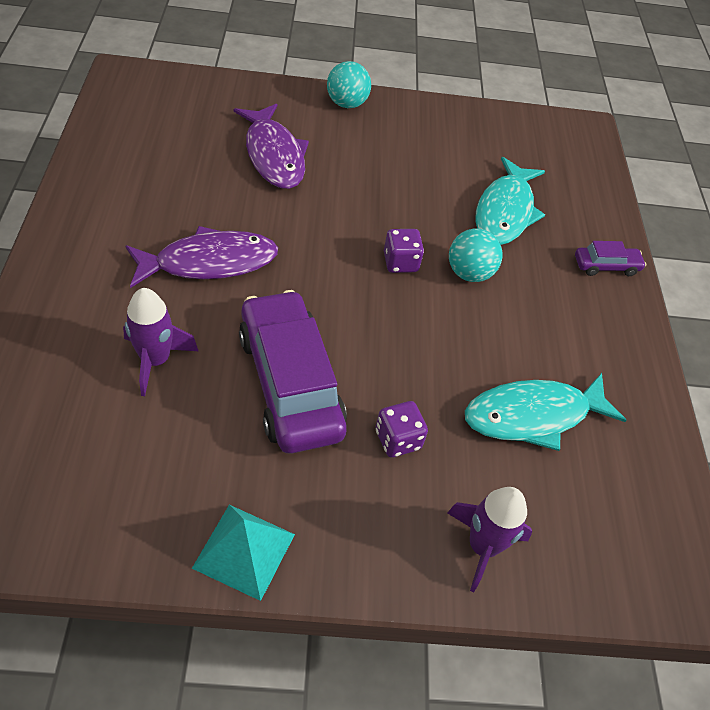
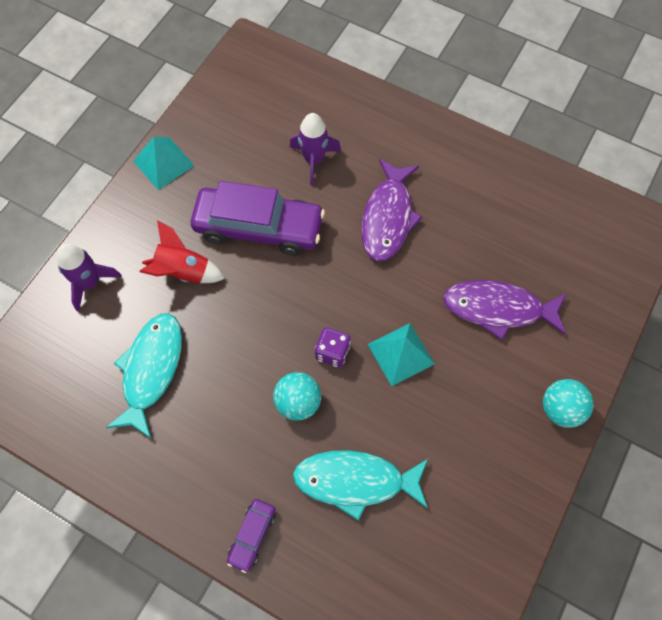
camera: 125 degrees right, 15 degrees up
(366, 212) = (400, 354): none -> turquoise pyramid
(398, 440) = (183, 271): purple dice -> red rocket
(505, 211) = (355, 481): turquoise fish -> turquoise fish turned 45 degrees counterclockwise

